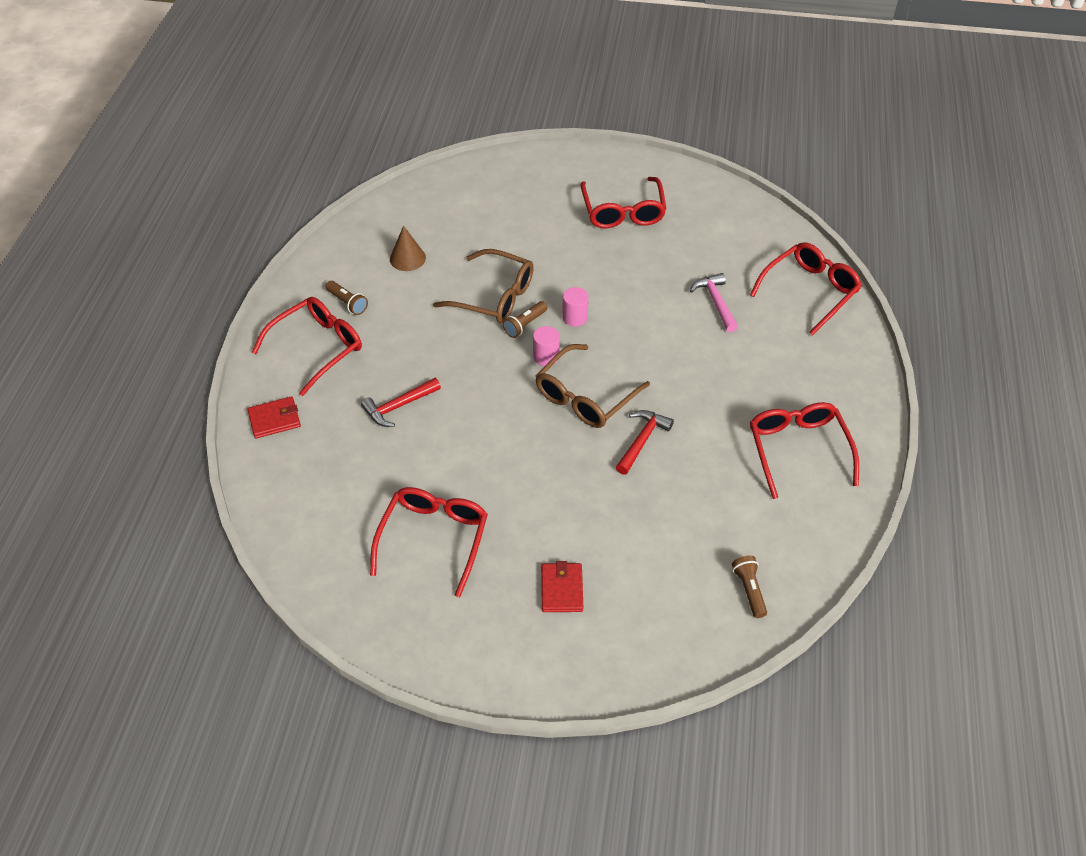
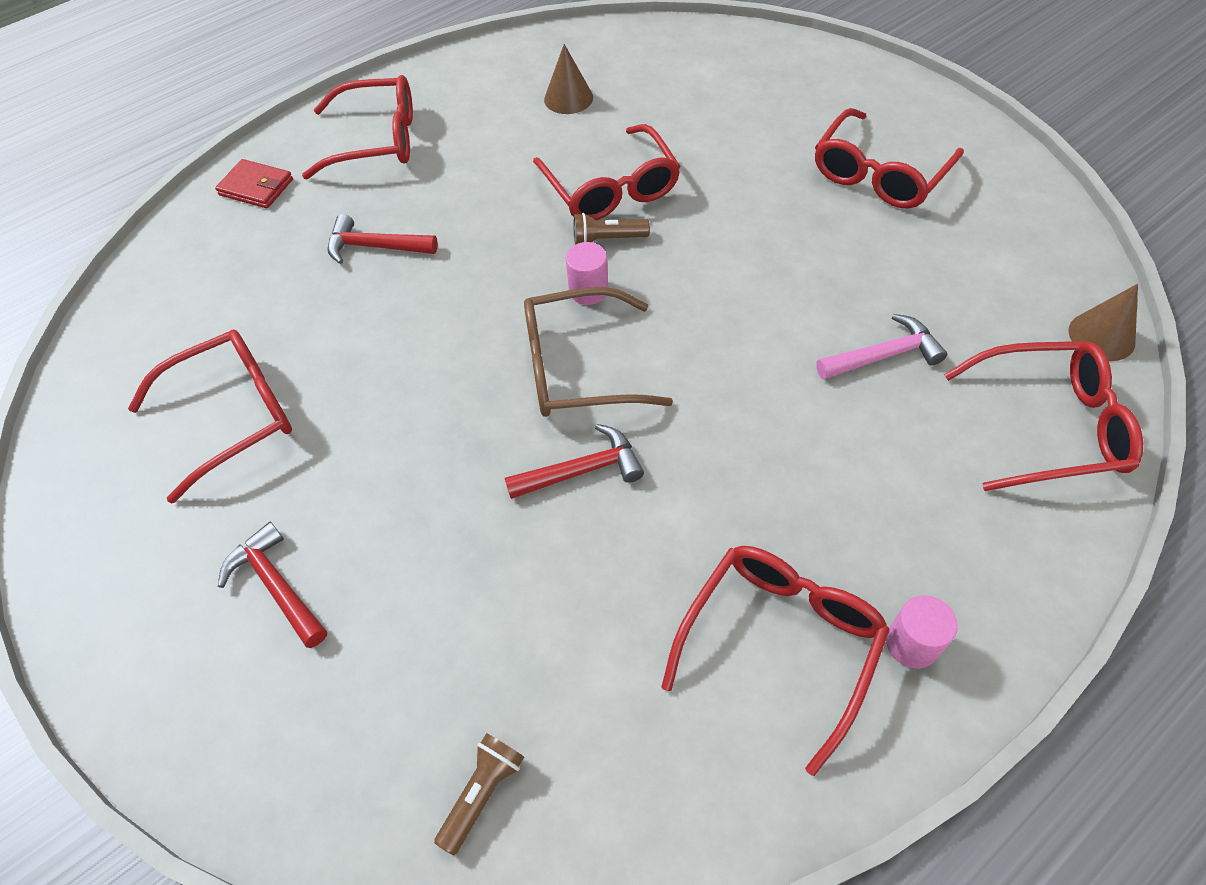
camera: 45 degrees right, 5 degrees up
(347, 303) = (457, 112): brown flashlight -> none
(495, 297) = (611, 189): brown glasses -> red glasses
(562, 589) = (277, 586): red wallet -> red hammer
(575, 317) = (675, 265): pink cylinder -> pink cylinder (912, 643)
(716, 302) = (883, 355): pink hammer -> pink hammer turned 45 degrees clockwise
(793, 238) = (1101, 336): none -> brown cone

